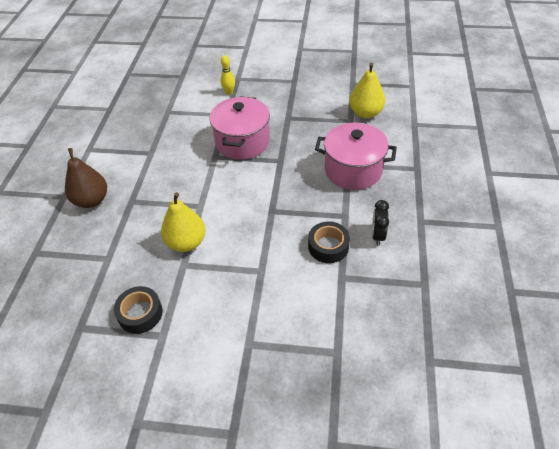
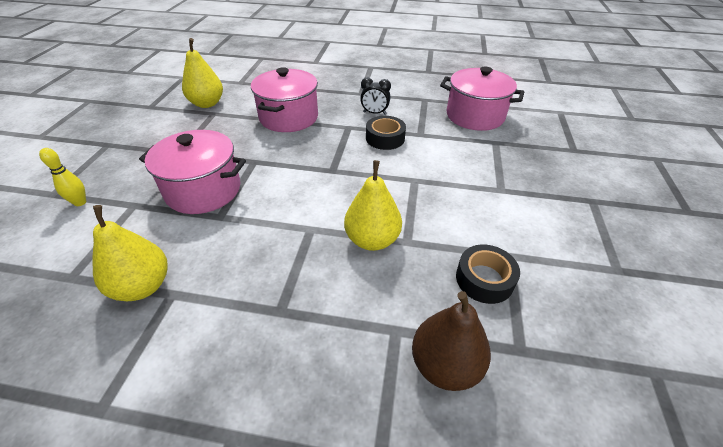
camera: 90 degrees left, 5 degrees down
(91, 200) = (261, 376): brown pear -> brown pear (445, 365)
(157, 140) = (143, 286): none -> yellow pear
(394, 337) = (475, 116): none -> pink pot

